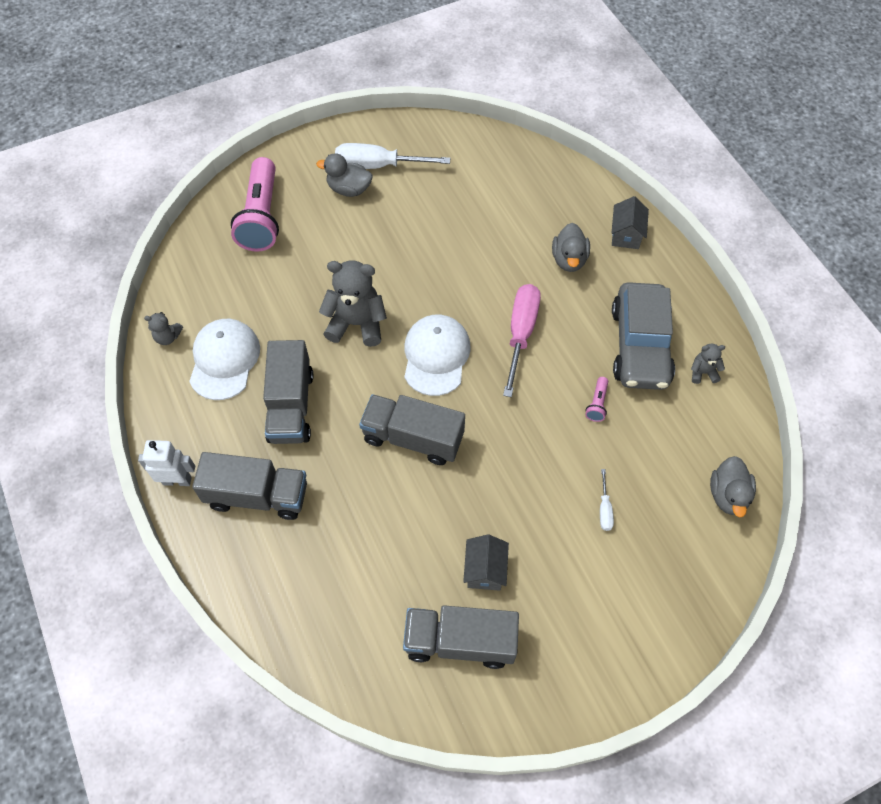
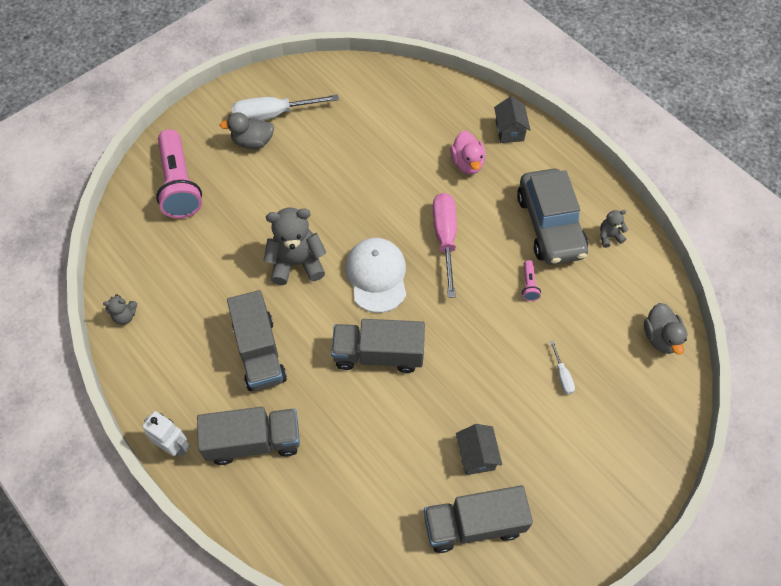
camera: 15 degrees left, 0 degrees up
(177, 480) = (175, 446): white robot -> white robot turned 45 degrees clockwise
(224, 360) = (185, 325): white cap -> none
(569, 259) = (467, 163): grey duck -> pink duck

